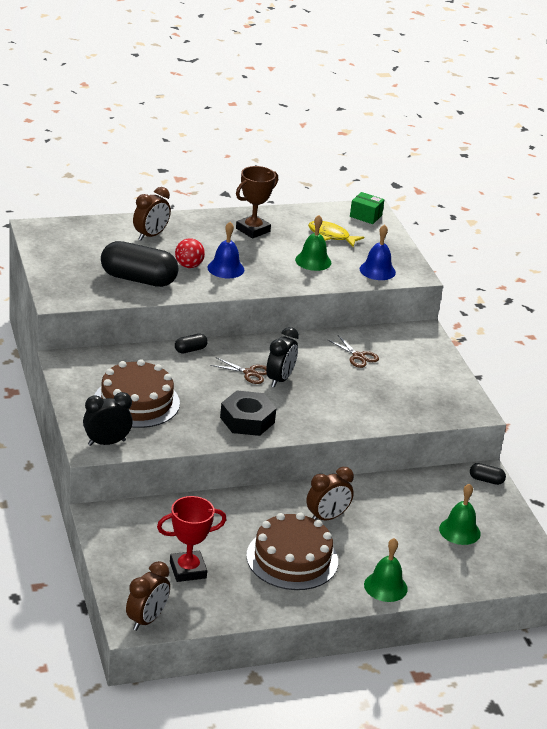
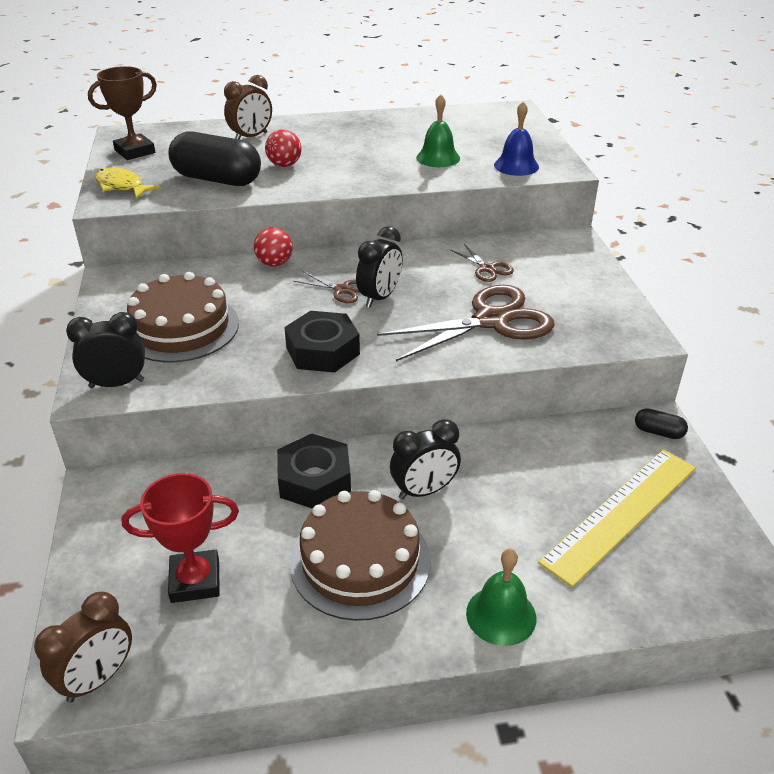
camera: 10 degrees right, 5 degrees up
(190, 350) = (274, 263): black capsule -> red ball
(226, 268) = (328, 167): blue bell -> none
(250, 511) = (314, 480): none -> black nut
(253, 230) = (373, 130): brown trophy -> brown trophy (135, 151)
(327, 517) = (424, 491): brown clock -> black clock
(331, 236) = (464, 133): yellow fish -> yellow fish (121, 186)
(365, 216) = (508, 115): green box -> none
(366, 399) = (491, 321): none -> brown scissors
(459, 531) = (621, 513): green bell -> yellow ruler

